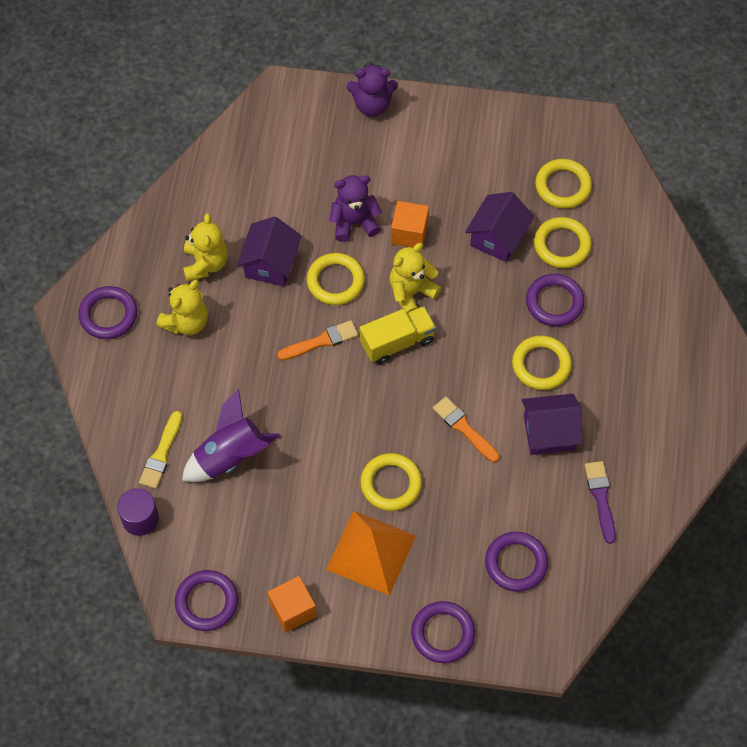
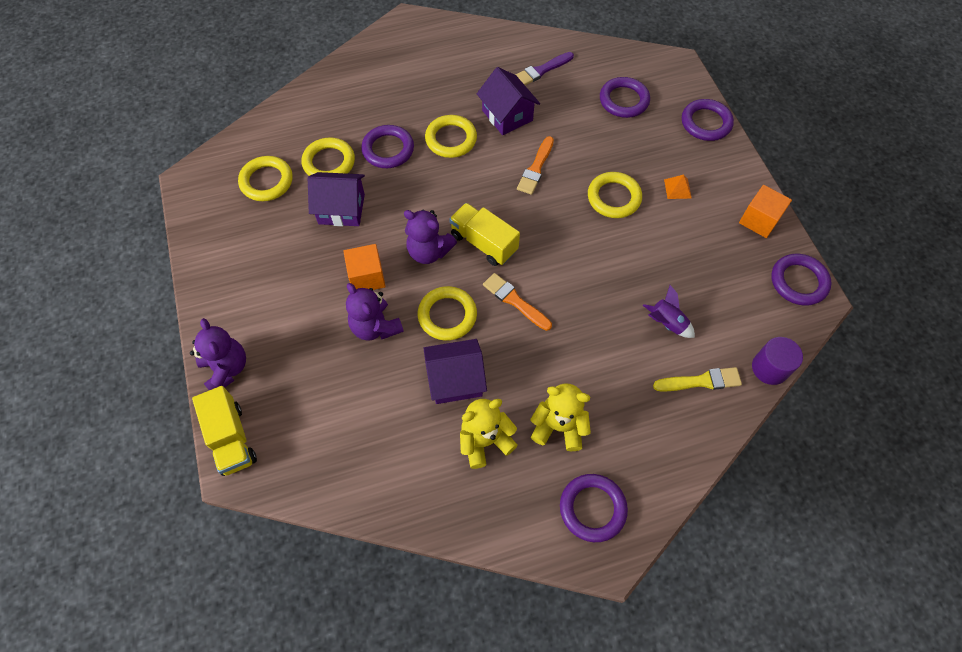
camera: 115 degrees left, 0 degrees up
(230, 457) = (666, 323): purple rocket -> purple rocket, size x0.57
(307, 93) = (231, 438): none -> yellow truck
(371, 552) = (677, 188): orange pyramid -> orange pyramid, size x0.41
(411, 292) = (429, 251): yellow teddy bear -> purple teddy bear

